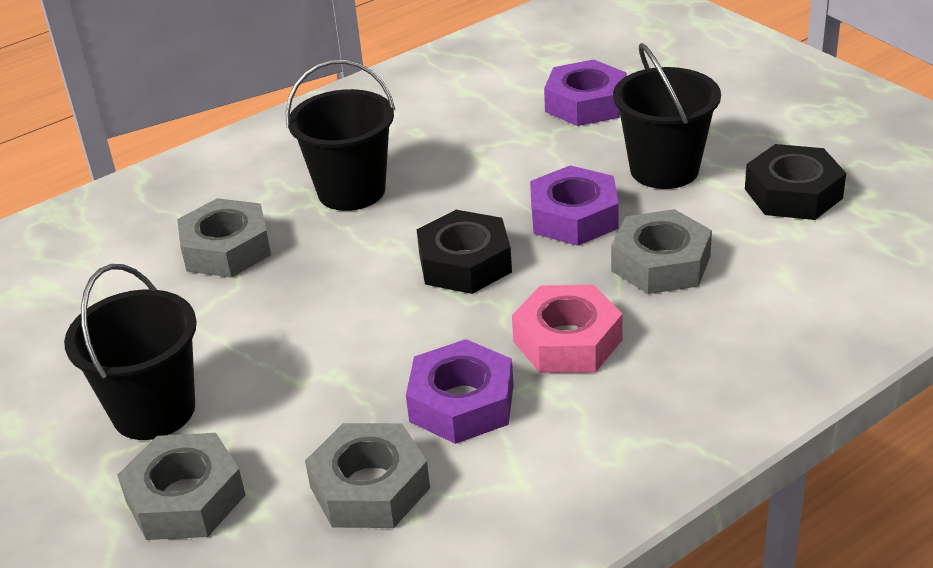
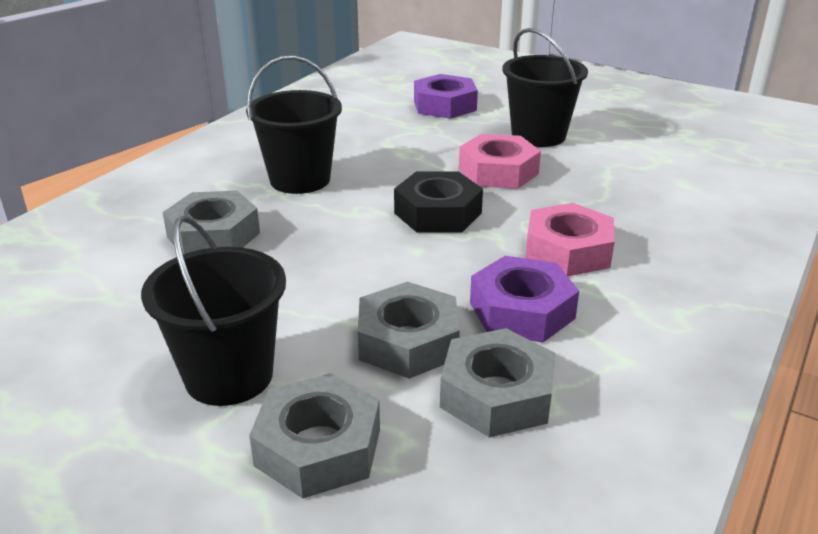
camera: 25 degrees left, 5 degrees down
(574, 217) = (498, 171): purple nut -> pink nut
(661, 263) = (591, 190): grey nut -> grey nut (408, 341)
(793, 193) = (641, 137): black nut -> none

